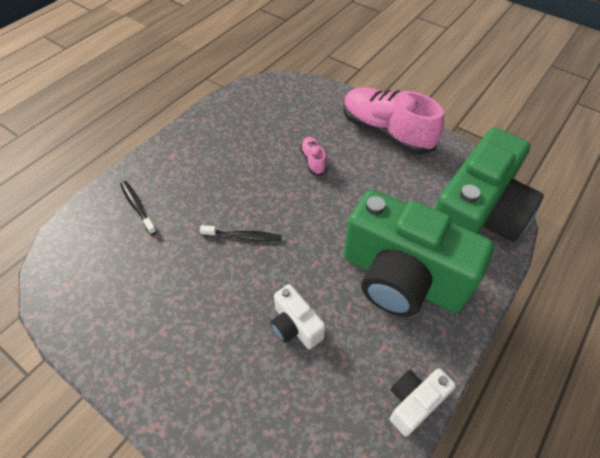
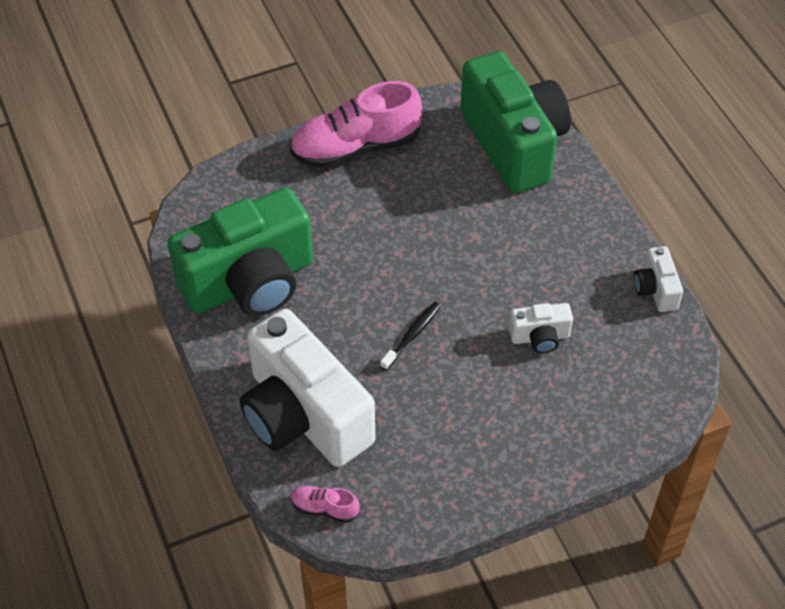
camera: 60 degrees left, 0 degrees up
(137, 207) = (304, 416): black toothbrush -> white camera
(313, 160) = (350, 230): pink shoe -> pink shoe (324, 508)
(401, 278) = (541, 235): green camera -> green camera (250, 282)

